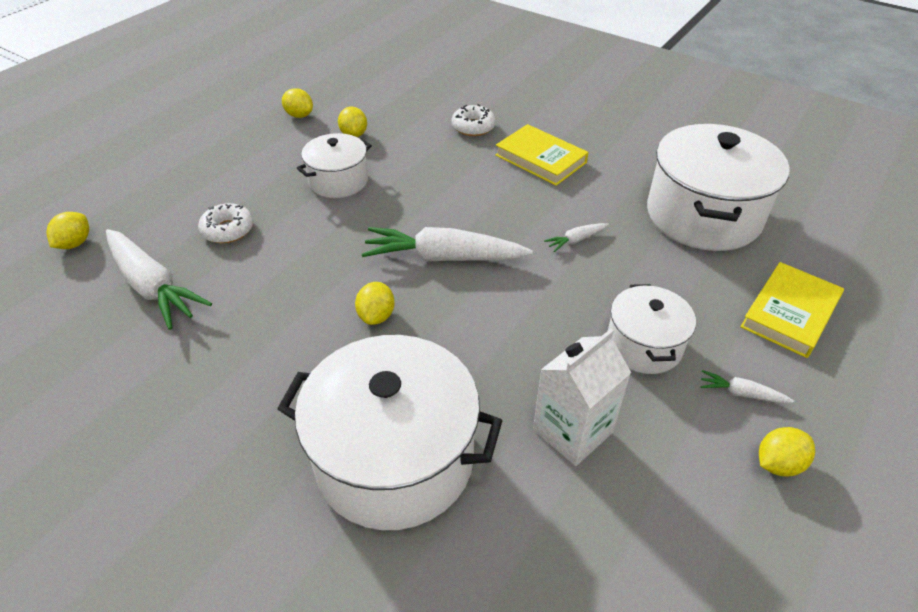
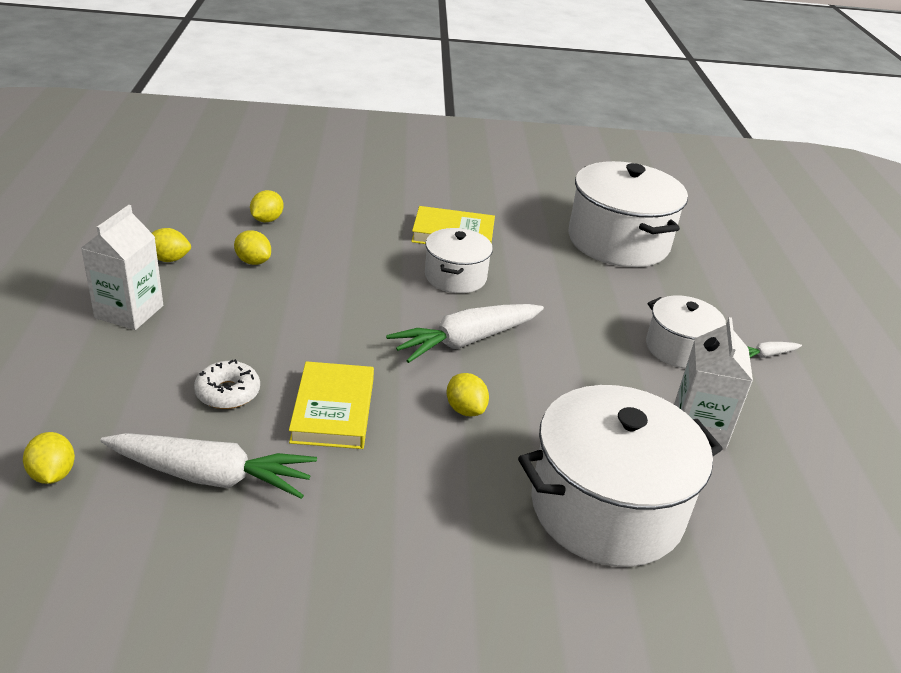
camera: 40 degrees left, 10 degrees down
(234, 147) = (129, 312): none -> white carton
(338, 181) = (290, 309): white pot -> white pot (455, 277)
(473, 127) = (363, 223): white donut -> none
(576, 240) = (552, 290): white carrot -> none
(778, 463) = (828, 389): yellow lemon -> yellow lemon (267, 220)
(790, 313) = (738, 291): yellow book -> yellow book (333, 410)

